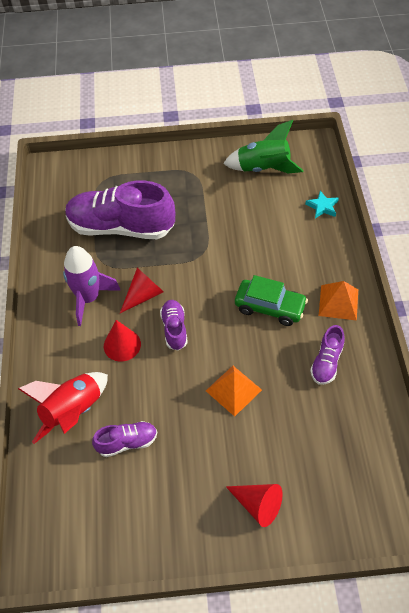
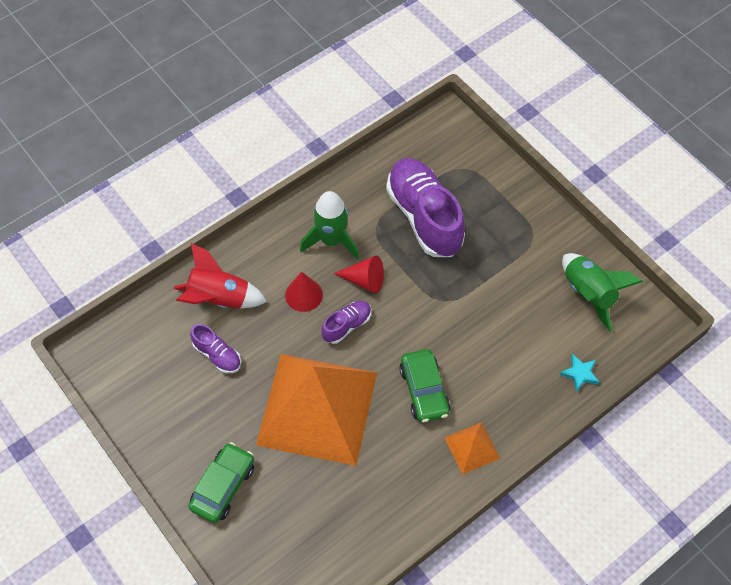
camera: 55 degrees right, 5 degrees up
(88, 298) = (331, 240): purple rocket -> green rocket
(233, 390) = (317, 408): orange pyramid -> orange pyramid, size x2.46
(257, 505) = (223, 486): red cone -> green car
(326, 362) = (397, 471): purple shoe -> none

